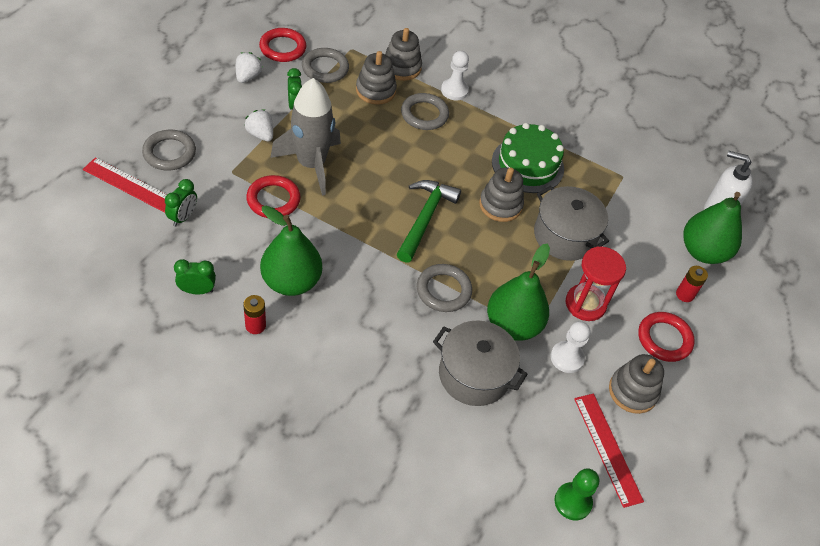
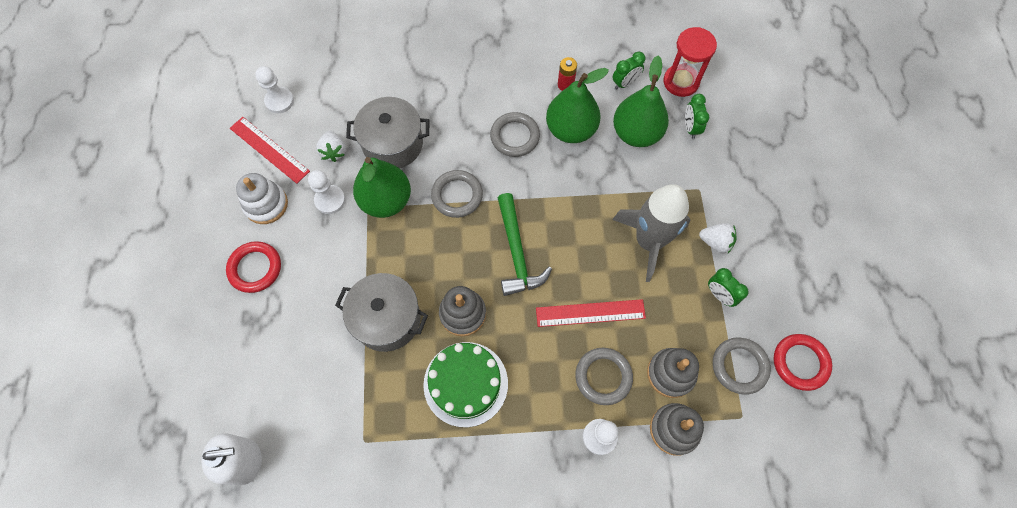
camera: 155 degrees right, 15 degrees up
(131, 185) = (752, 127): red ruler -> red ruler (590, 313)
(169, 153) = (759, 173): grey ring -> grey ring (515, 136)
(248, 76) = (790, 299): white strawberry -> white strawberry (334, 152)
(273, 200) = (645, 186): red ring -> none
(572, 502) = (279, 101): green pawn -> white pawn
(585, 304) = (336, 259): red hourglass -> red hourglass (681, 82)
(632, 391) = (266, 204): grey stacking toy -> white stacking toy
(685, 294) = (250, 328): red battery -> none
(703, 251) = (247, 393): green pear -> green pear (636, 133)

